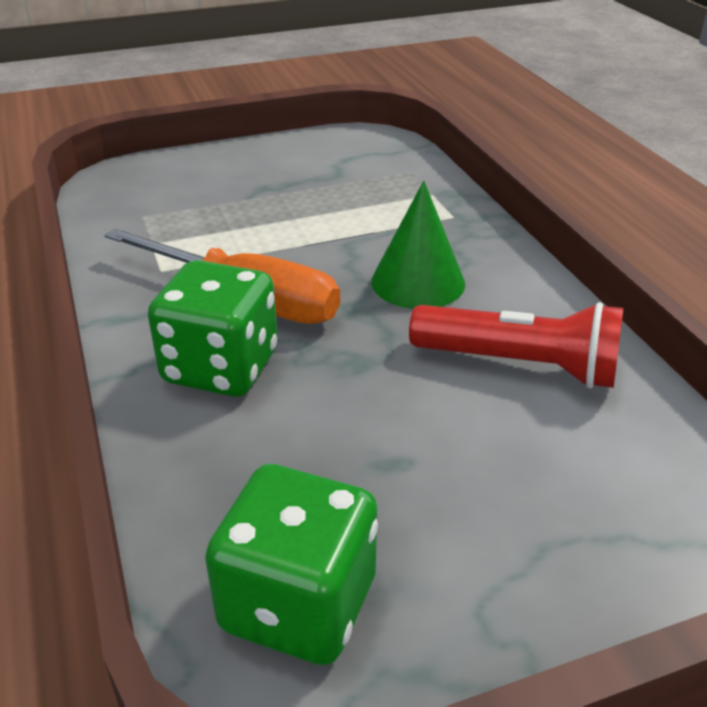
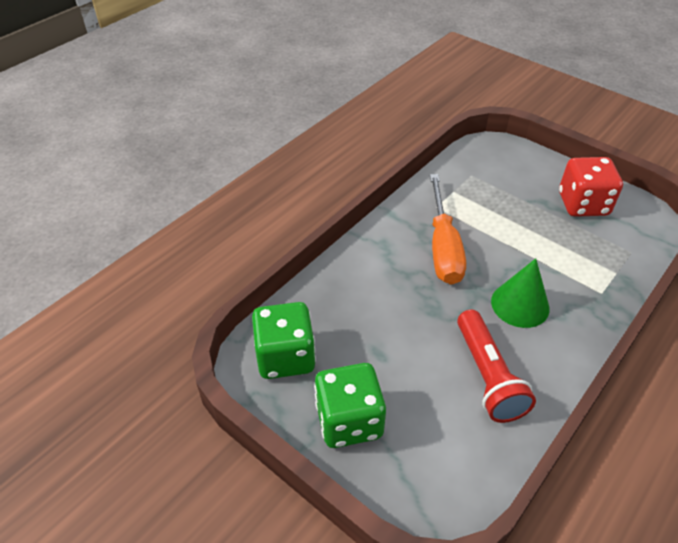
camera: 60 degrees right, 10 degrees up
(221, 367) = (390, 265): green dice -> green dice (349, 421)
(302, 165) = (583, 204): none -> red dice

